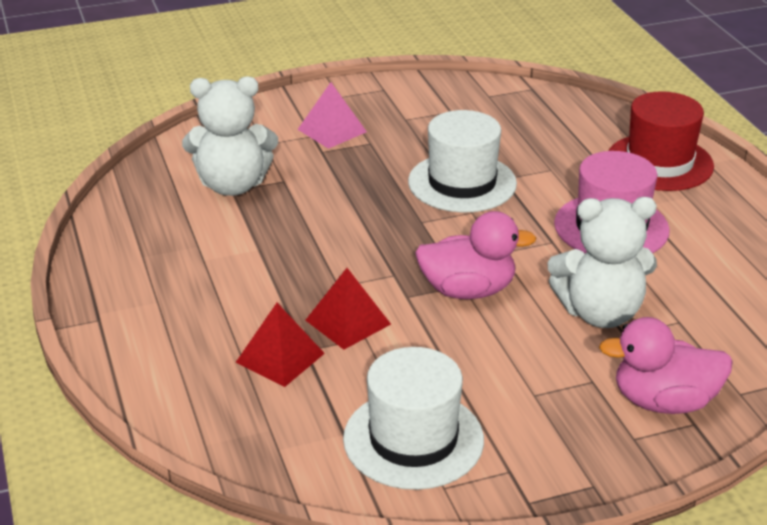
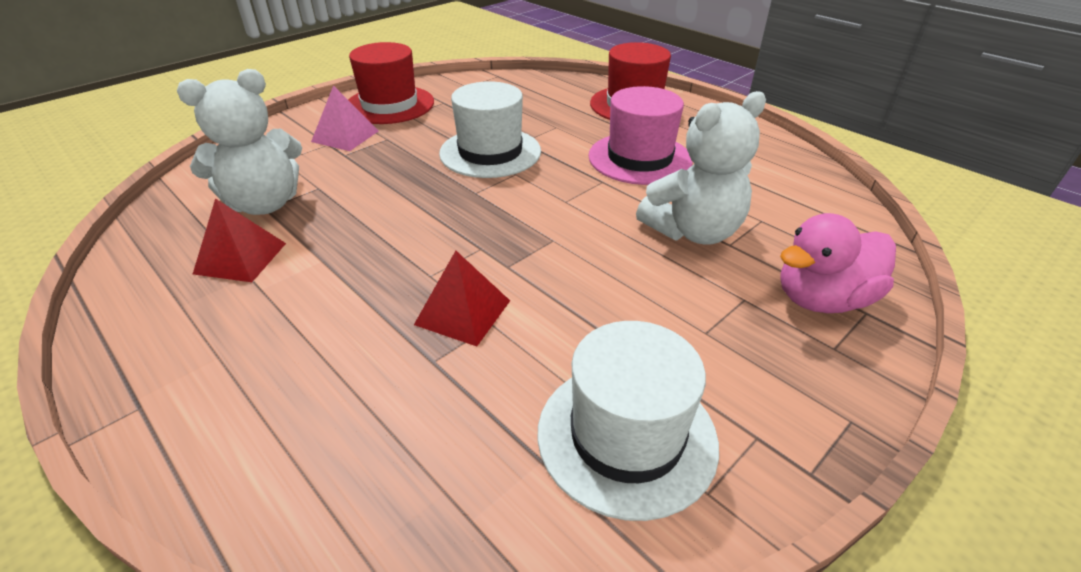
camera: 25 degrees left, 5 degrees up
(280, 358) = (407, 381): red pyramid -> red pyramid (240, 258)
(393, 102) = (389, 105): none -> red hat
(468, 290) = (562, 244): pink duck -> none

